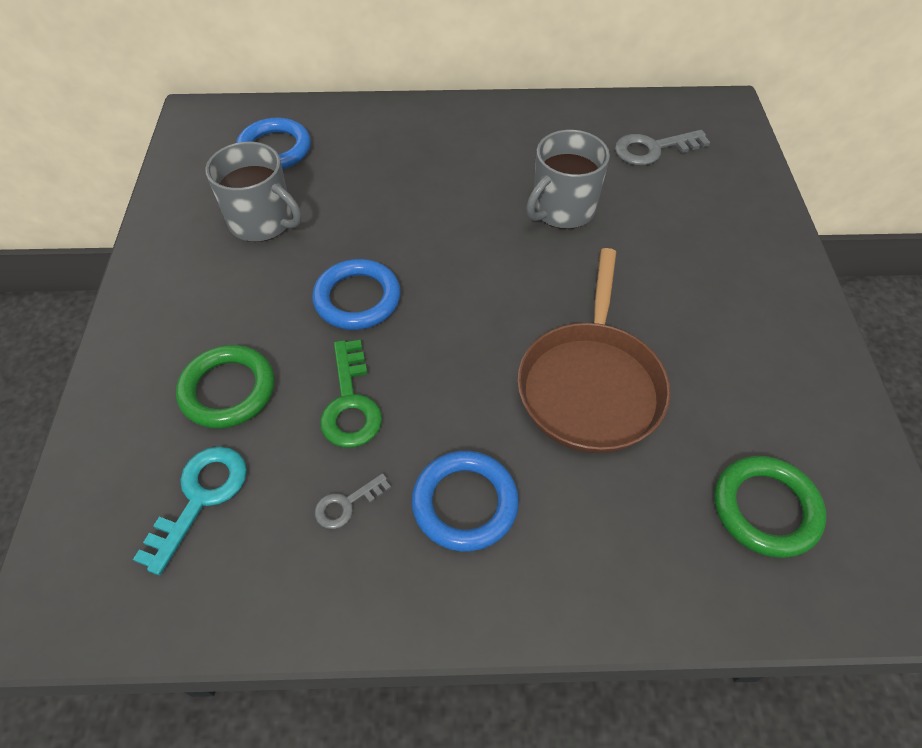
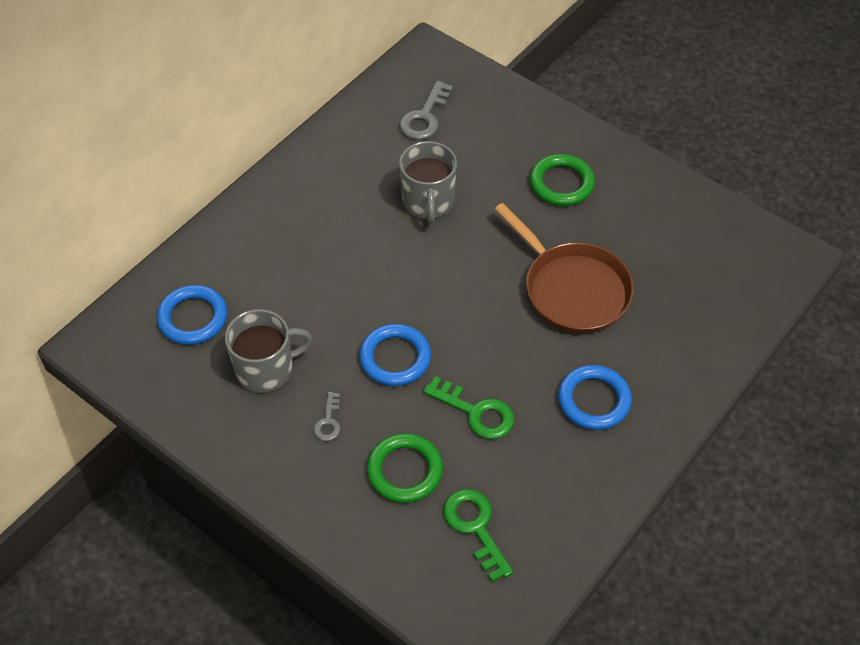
camera: 50 degrees left, 0 degrees up
(200, 498) = (475, 527): turquoise key -> green key
(346, 504) = (545, 456): grey key -> grey key (328, 421)
(765, 509) = (709, 275): green ring -> green ring (561, 183)

